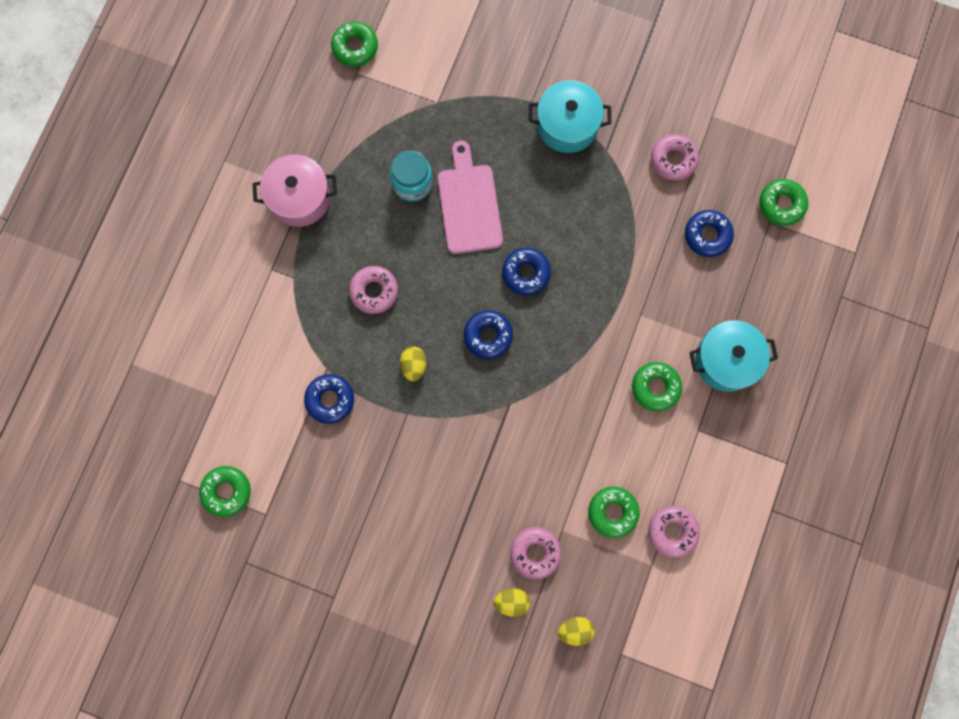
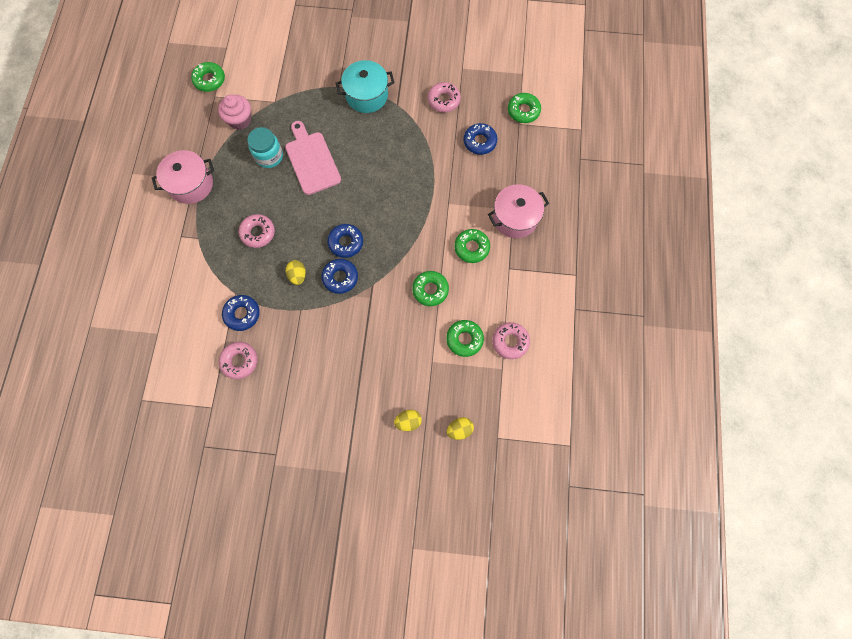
camera: 15 degrees left, 5 degrees down
(226, 491) = (178, 398): green donut -> green donut (430, 290)
(384, 119) = (240, 120): none -> pink cupcake
(526, 273) = (362, 195): blue donut -> blue donut (340, 277)
(535, 553) = (416, 382): pink donut -> pink donut (239, 361)
(726, 360) = (515, 218): turquoise pot -> pink pot

